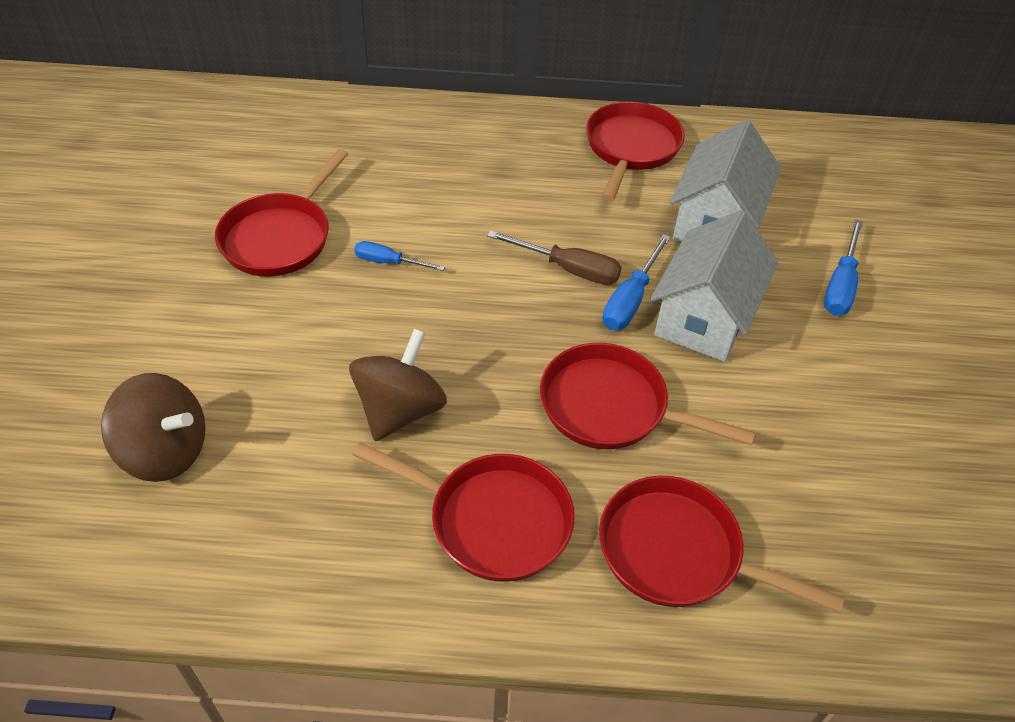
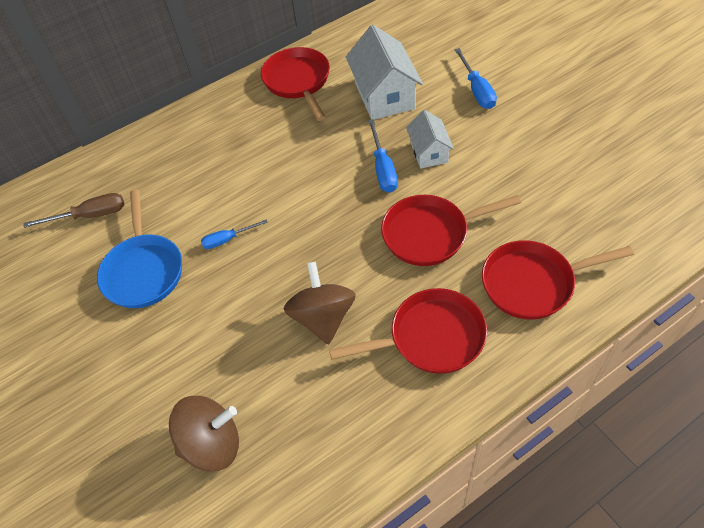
camera: 30 degrees left, 5 degrees up
(280, 237) = (143, 270): red pan -> blue pan
(568, 269) = (333, 174): brown screwdriver -> brown screwdriver (90, 216)
(705, 317) = (429, 152): white house -> white house, size x0.59

